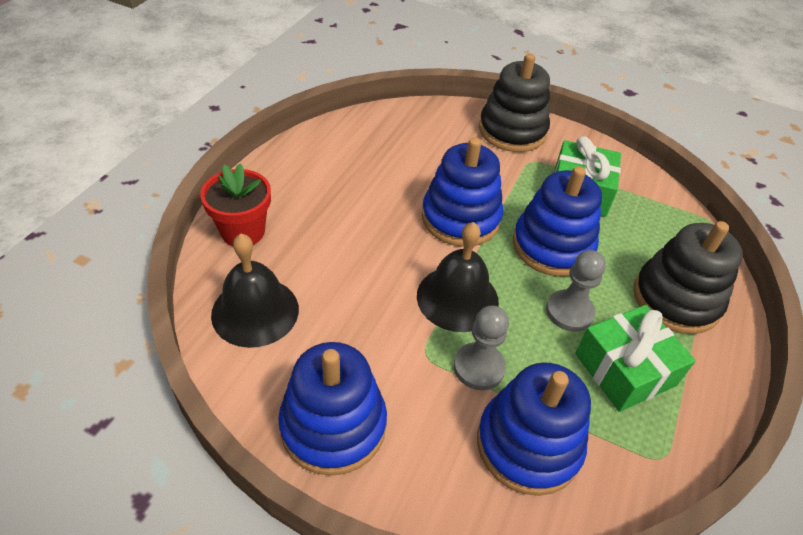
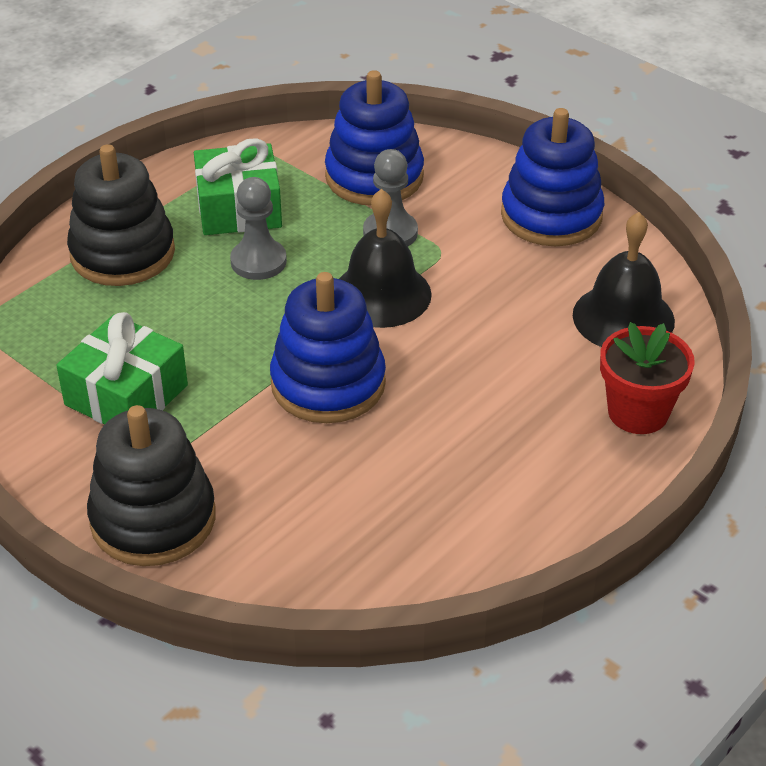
camera: 160 degrees left, 5 degrees down
(552, 246) = (225, 330): blue stacking toy -> none

